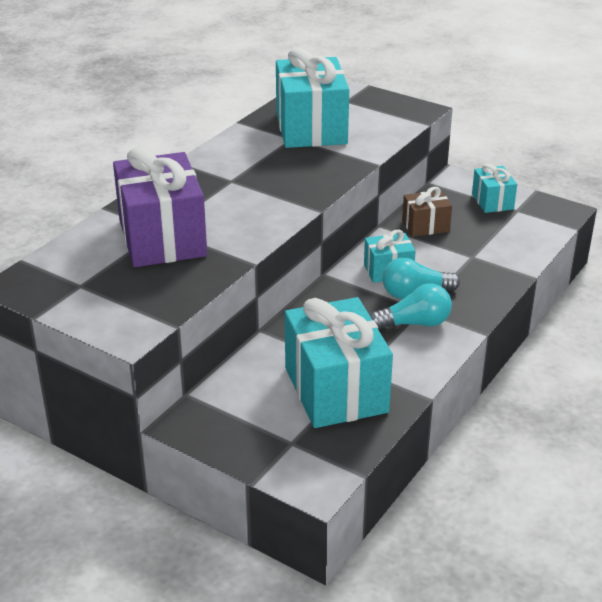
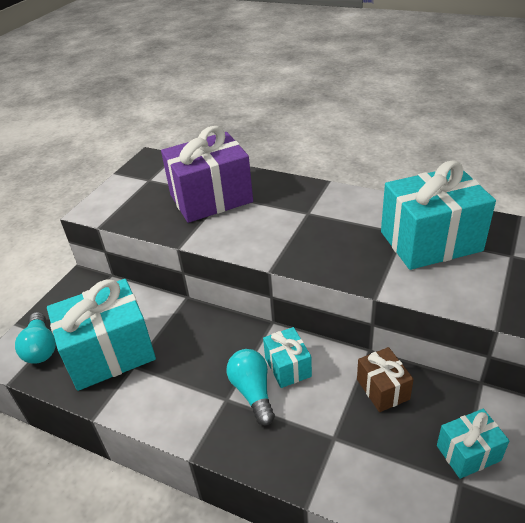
camera: 85 degrees right, 5 degrees up
(415, 323) = (203, 397): turquoise light bulb -> turquoise light bulb (41, 348)

